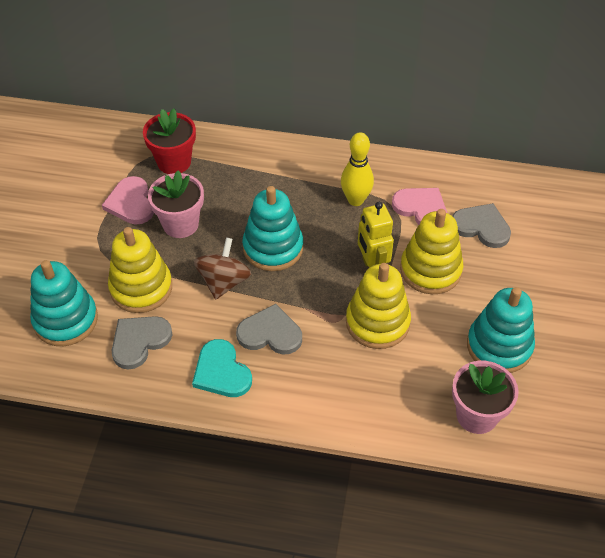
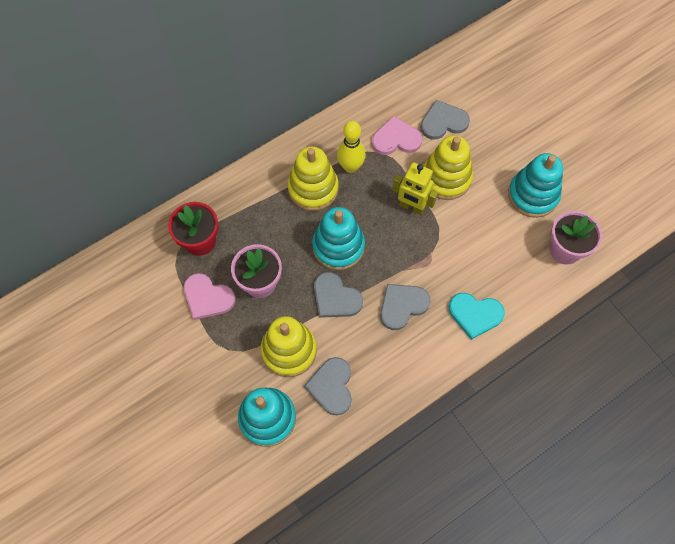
camera: 45 degrees left, 15 degrees up
(221, 372) = (403, 358): turquoise heart -> turquoise heart (475, 314)
(224, 282) = (335, 298): brown spinning top -> grey heart
(377, 322) = (454, 241): yellow stacking toy -> yellow stacking toy (313, 188)

